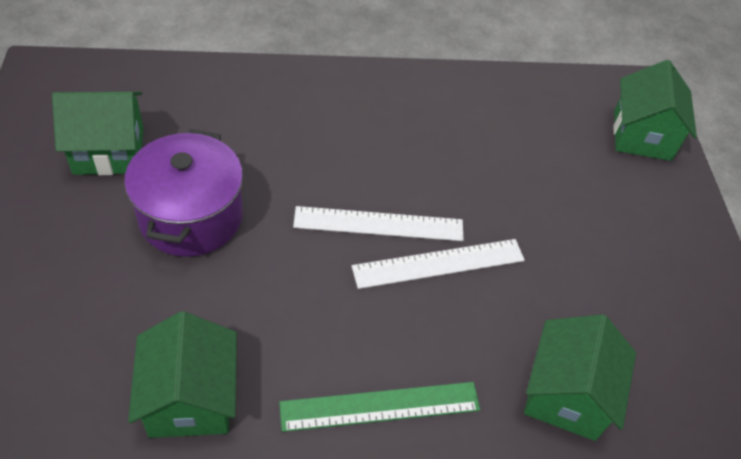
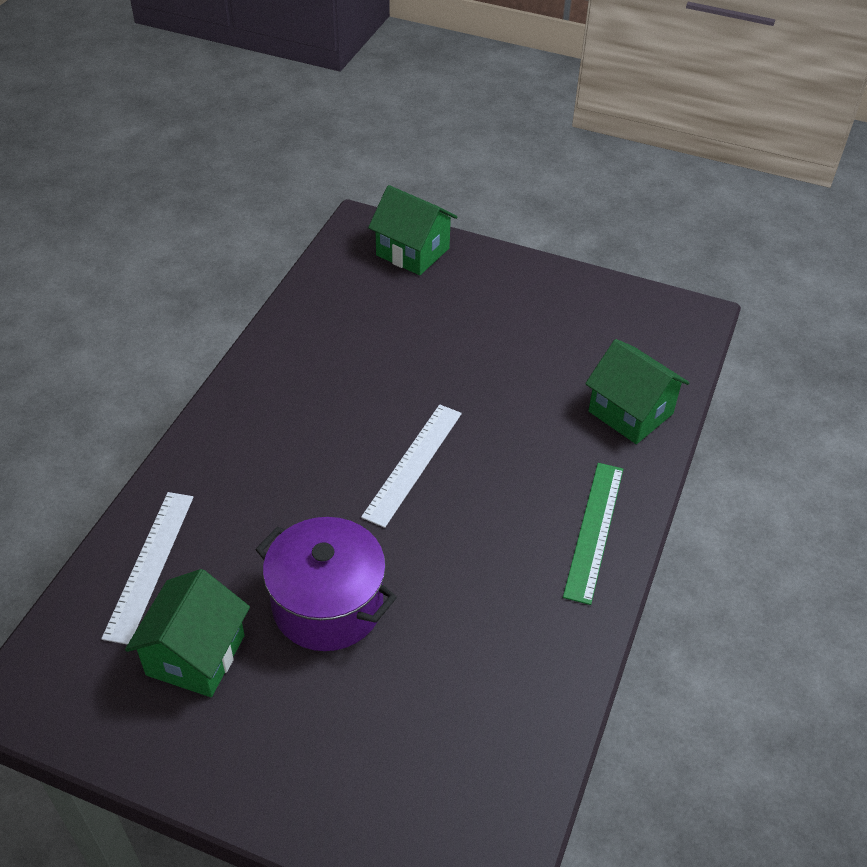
camera: 60 degrees left, 5 degrees down
(190, 398) = (532, 662): green house -> none
(439, 263) = (476, 439): white ruler -> white ruler (149, 564)

